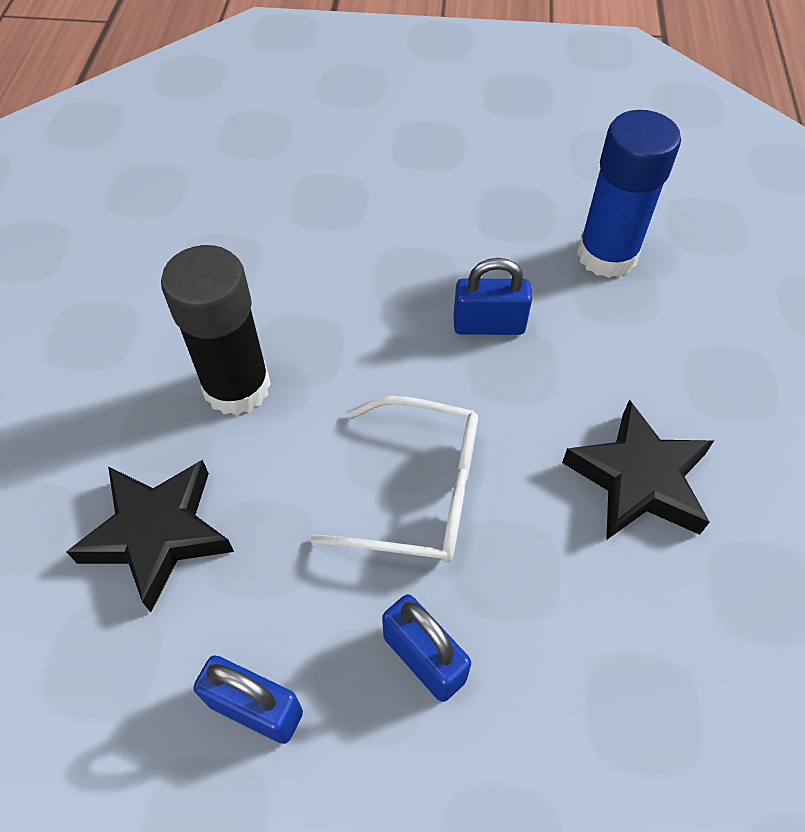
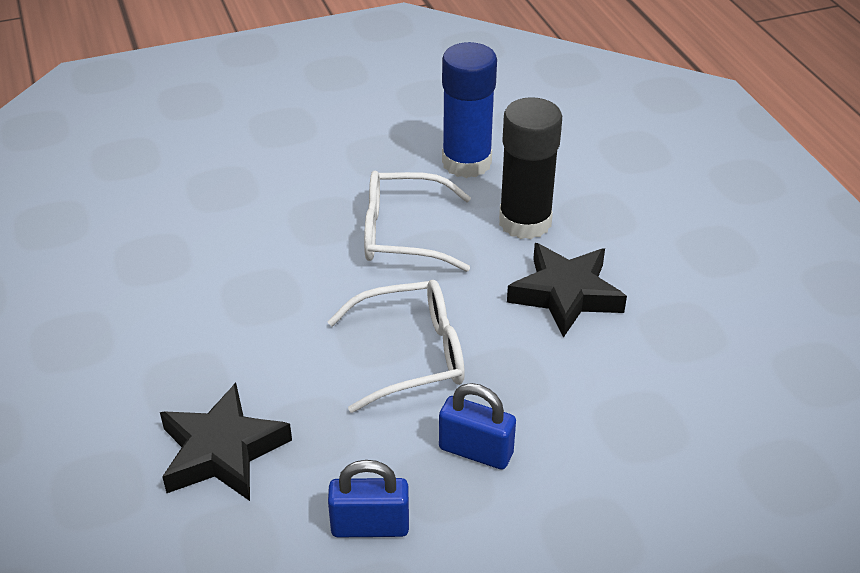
camera: 25 degrees left, 15 degrees down
(237, 387) = (225, 336): black glue stick -> black glue stick (525, 222)
(488, 325) = (403, 234): blue padlock -> white glasses

